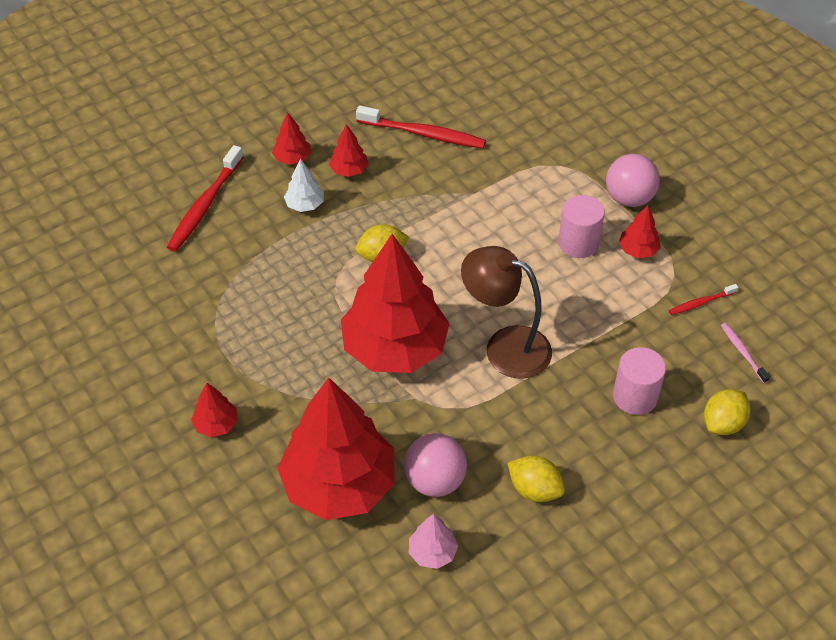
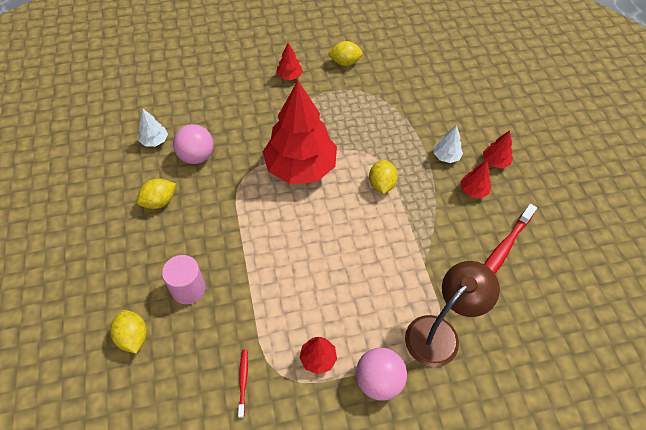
camera: 110 degrees right, 5 degrees up
(157, 361) = (345, 62): none -> yellow lemon
(205, 205) = (462, 107): red toothbrush -> none
(339, 485) = (221, 115): red tree -> none
(432, 552) = (155, 141): pink tree -> white tree
(505, 347) = (271, 227): brown lamp -> brown lamp (439, 333)
(578, 243) = (344, 315): pink cylinder -> none
(743, 352) = (181, 388): pink toothbrush -> none

